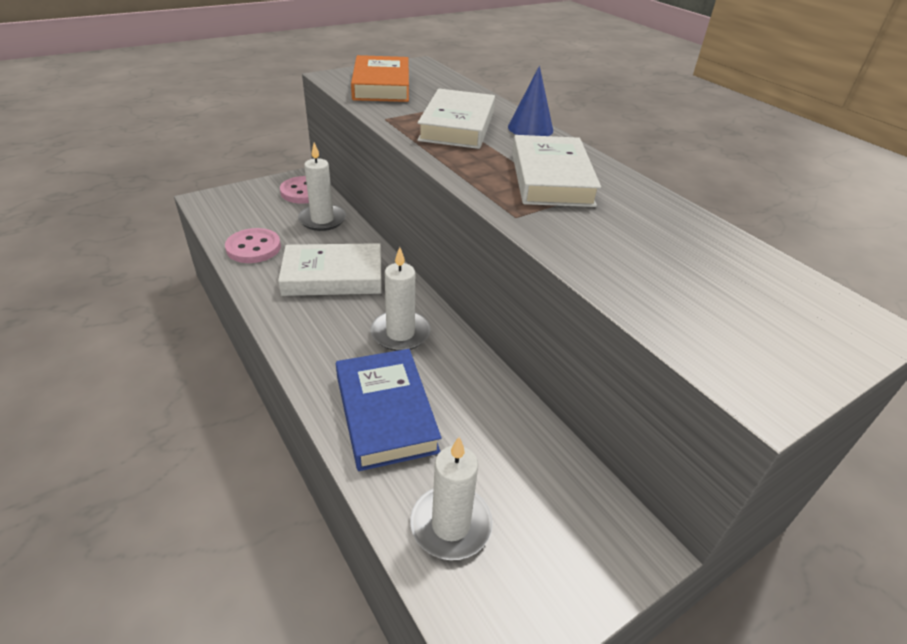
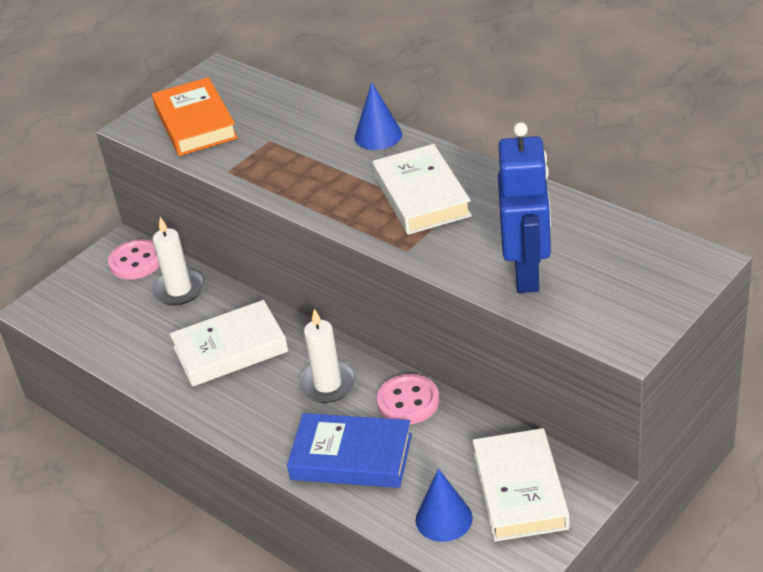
camera: 10 degrees left, 0 degrees up
(253, 248) = (129, 346): pink button -> pink button (408, 401)
(385, 413) = (351, 457): blue book -> blue book turned 45 degrees counterclockwise
(451, 525) = (444, 519): white candle -> blue cone
(457, 126) = (305, 157): white book -> white book (520, 490)
(643, 275) = (527, 274): none -> blue robot

